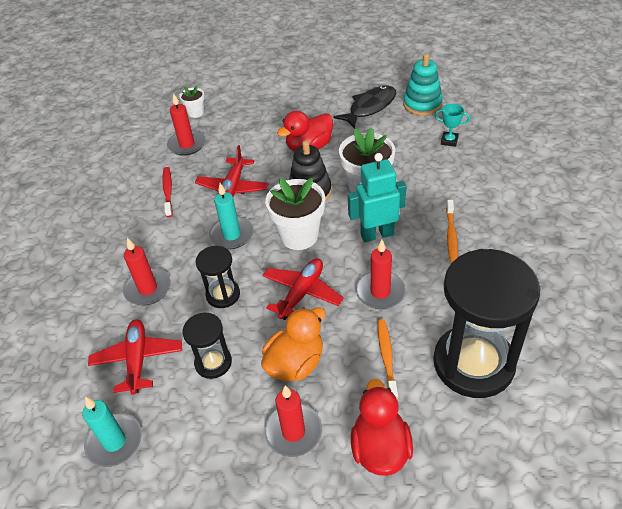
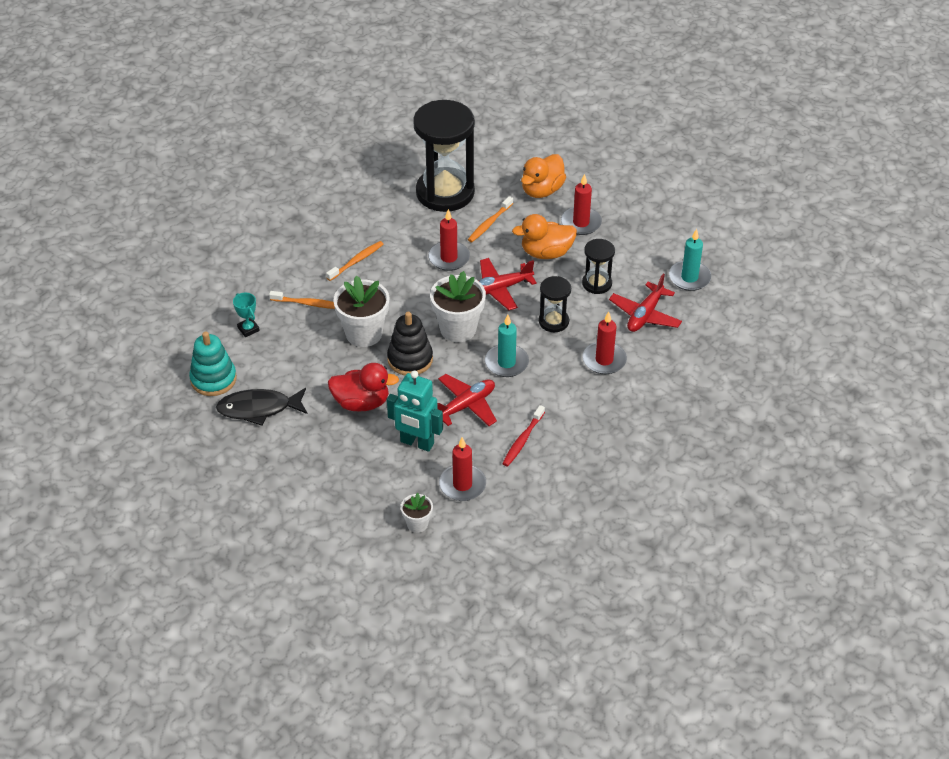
camera: 145 degrees left, 0 degrees up
(377, 234) = (403, 294): turquoise robot -> turquoise robot (417, 443)
(380, 448) = (542, 190): red duck -> orange duck
(436, 181) = (308, 304): none -> orange toothbrush

